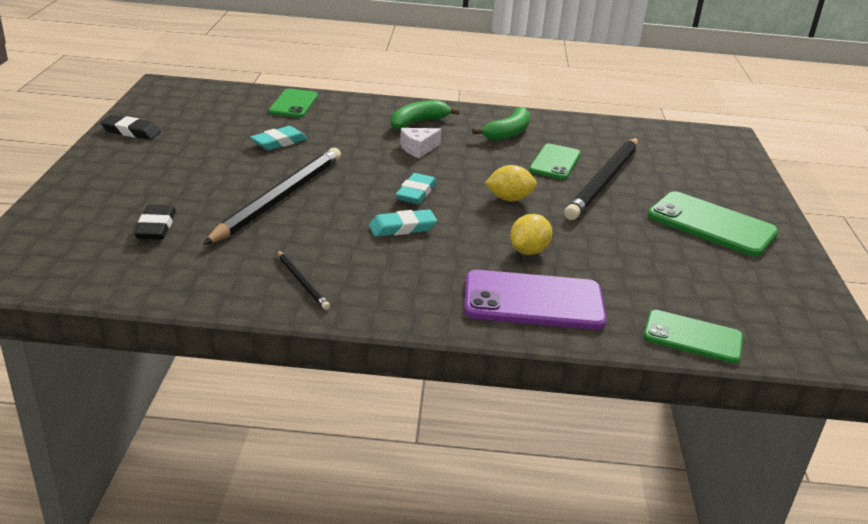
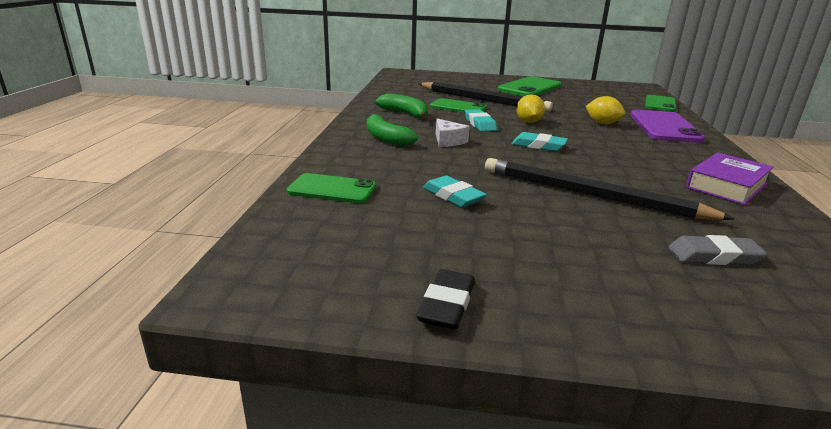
camera: 85 degrees left, 5 degrees down
(156, 227) = (713, 256): black eraser -> grey eraser
(302, 282) = (726, 186): black pencil -> purple book
(402, 228) = (603, 152): turquoise eraser -> turquoise eraser (480, 124)

